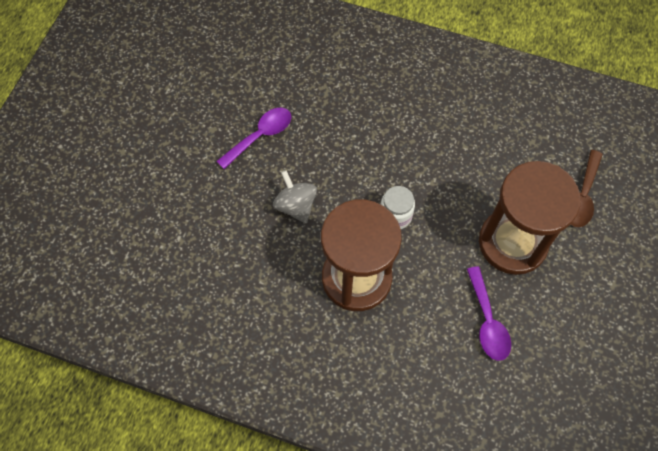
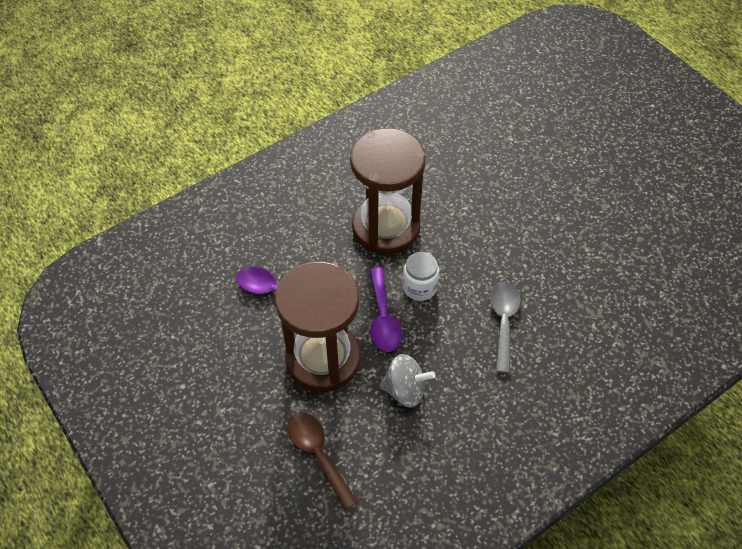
camera: 125 degrees right, 10 degrees down
(260, 136) = (573, 235): purple spoon -> purple spoon (383, 318)
(295, 205) = (483, 223): grey spinning top -> grey spinning top (405, 390)
(380, 142) = (503, 321): none -> grey spoon

